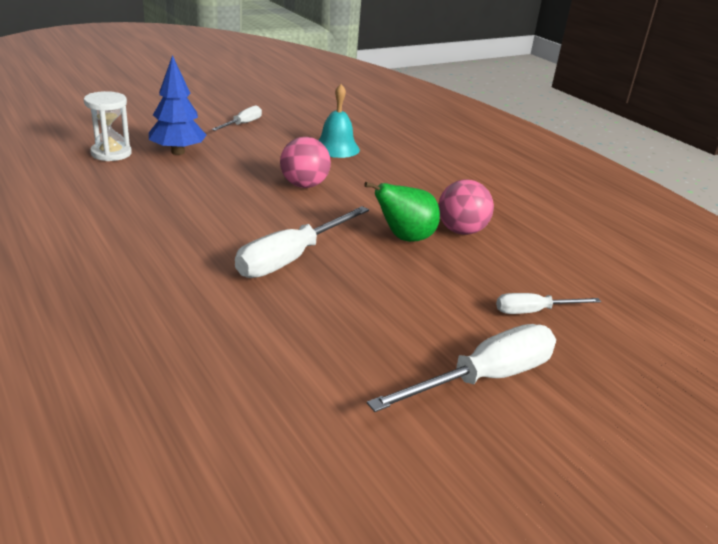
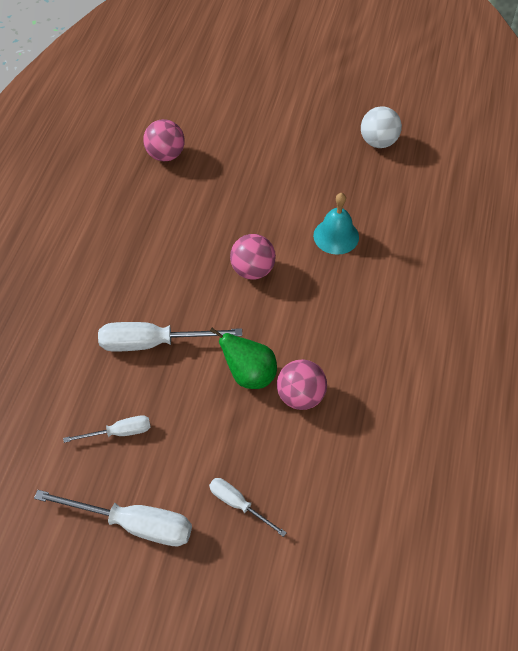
camera: 50 degrees right, 25 degrees up
(111, 153) = (166, 155): white hourglass -> pink ball
(178, 152) = (210, 177): blue tree -> none
(242, 124) = (299, 162): white screwdriver -> white screwdriver (119, 432)
(286, 100) = (378, 142): none -> white ball

